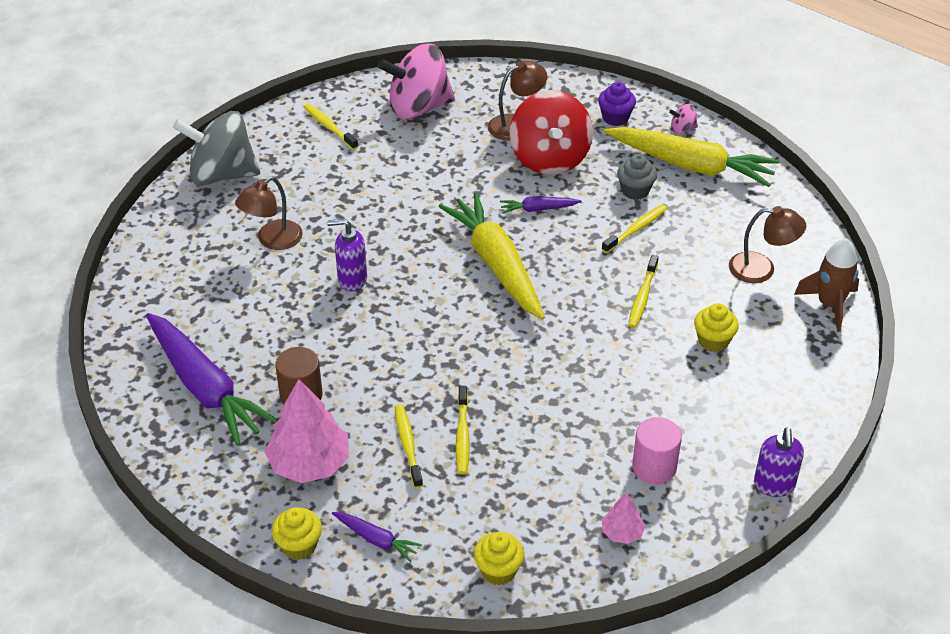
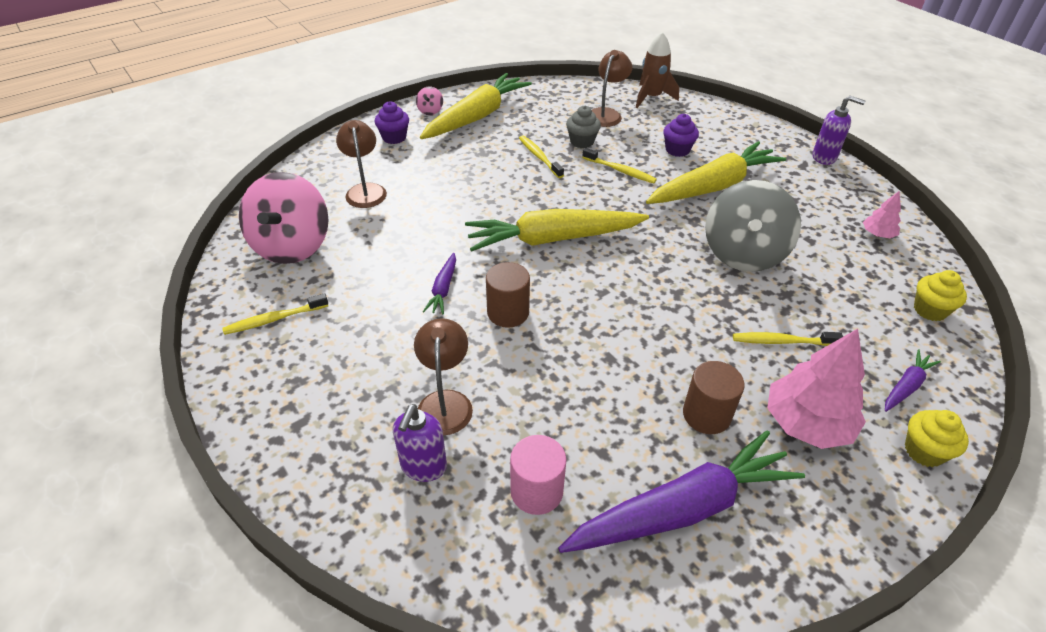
camera: 75 degrees left, 0 degrees up
(222, 174) = (295, 436): grey spinning top -> grey spinning top (743, 253)
(272, 240) = (445, 402): brown lamp -> brown lamp turned 150 degrees counterclockwise
(352, 279) = (538, 343): purple soap dispenser -> purple soap dispenser (423, 466)
(382, 254) = (508, 312): none -> brown cylinder
(462, 435) = (771, 302): yellow toothbrush -> none
(538, 209) = (489, 201): purple carrot -> purple carrot (443, 289)
(549, 158) = (425, 181): red spinning top -> none
(635, 190) = (492, 147): grey cupcake -> grey cupcake (582, 142)
(651, 379) = (714, 186): none -> yellow carrot
(654, 467) = (808, 204): pink cylinder -> pink cylinder (536, 491)
(713, 341) = (677, 150): yellow cupcake -> purple cupcake

